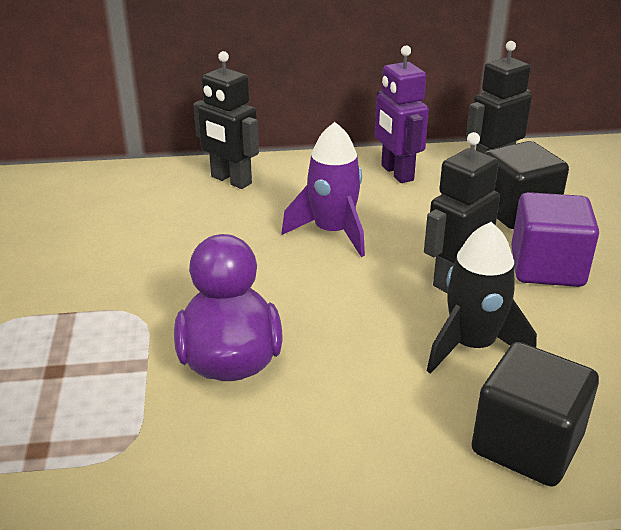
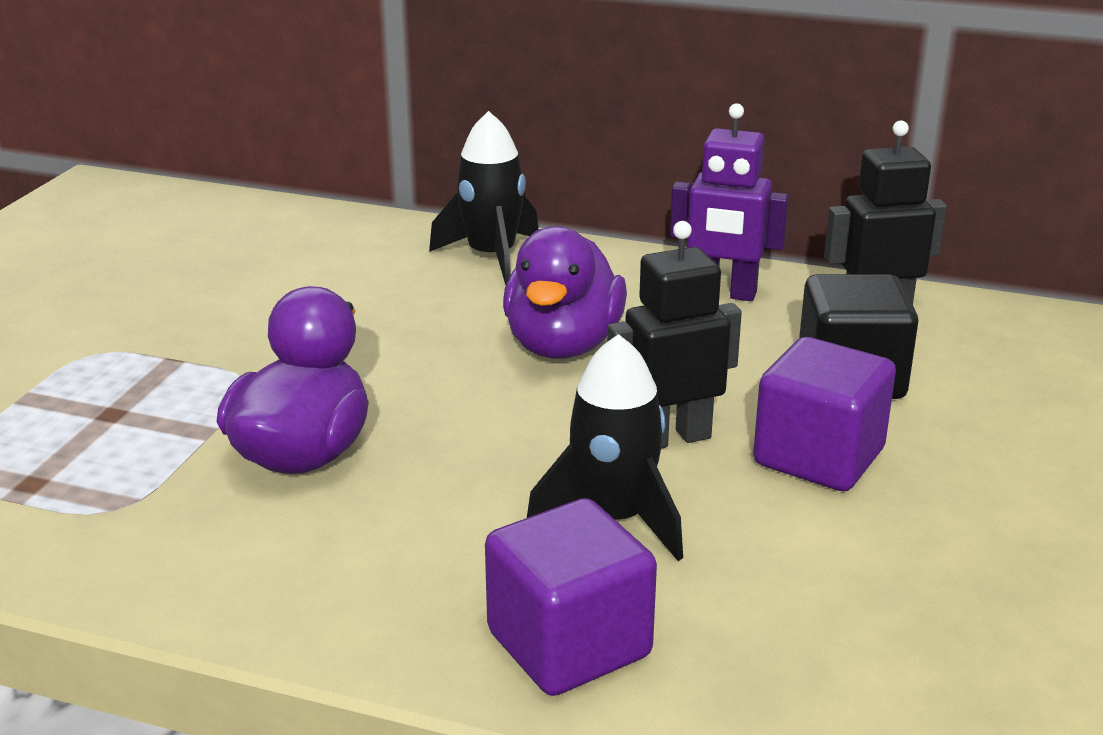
camera: 25 degrees right, 5 degrees down
(231, 180) = (491, 257): black robot -> black rocket
(332, 232) = (563, 345): purple rocket -> purple duck
(396, 173) = (723, 293): purple robot -> purple robot turned 75 degrees counterclockwise
(526, 444) = (569, 644): black cube -> purple cube

